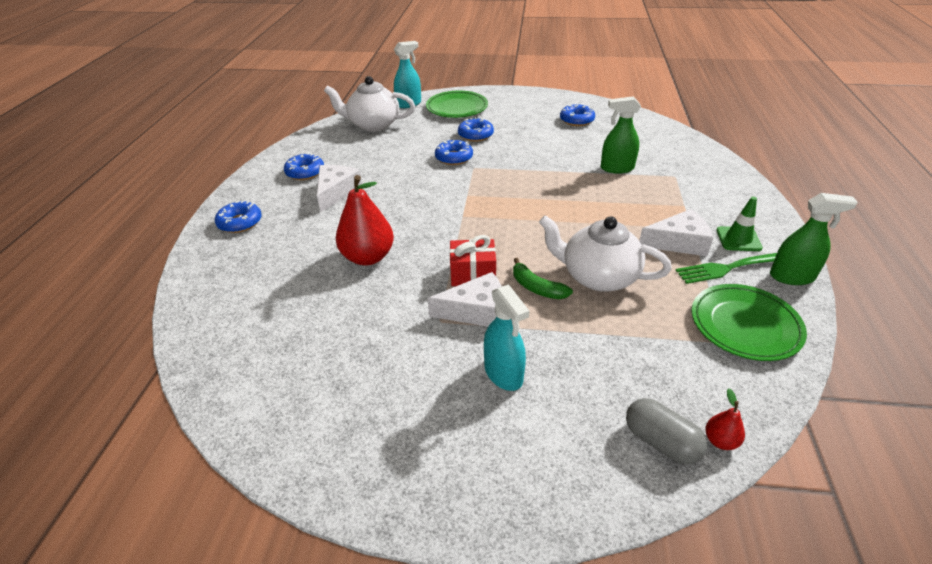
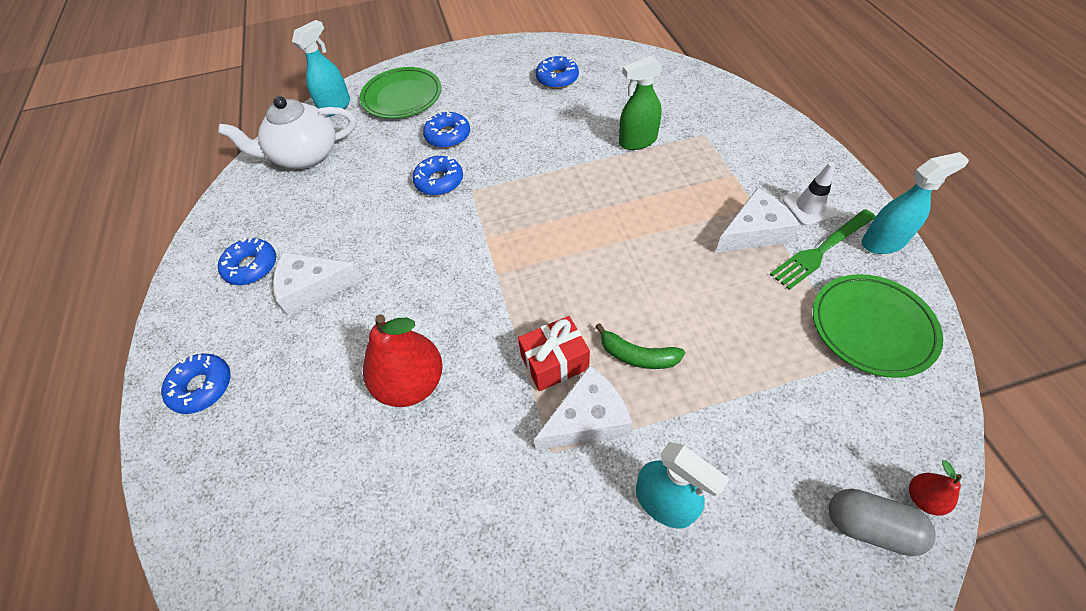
camera: 20 degrees left, 15 degrees up
(336, 192) = (313, 287): white cheese -> white cheese turned 90 degrees counterclockwise
(598, 276) = (695, 313): white teapot -> none
(738, 239) = (809, 206): green traffic cone -> white traffic cone
(792, 277) = (883, 242): green spray bottle -> turquoise spray bottle

